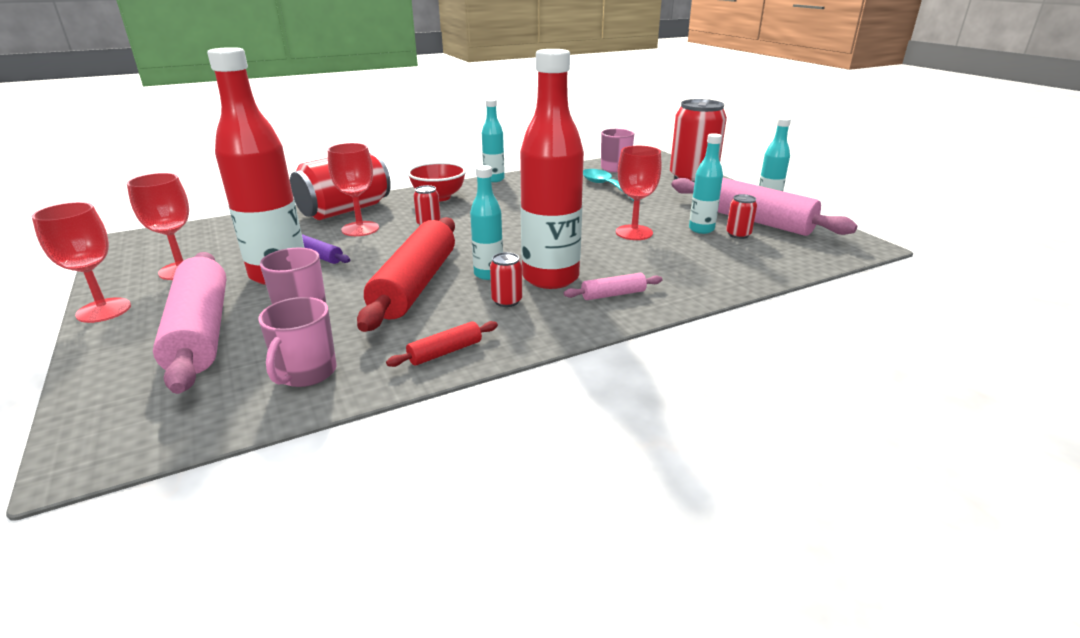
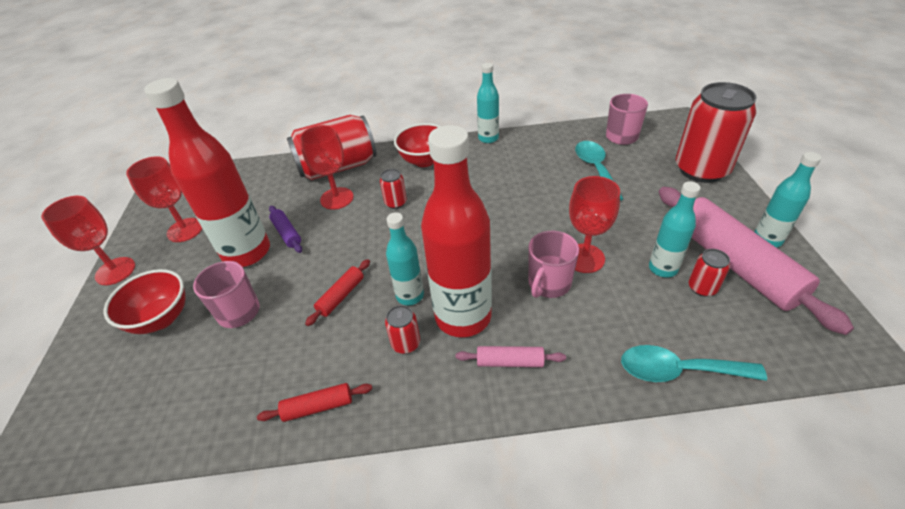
camera: 25 degrees right, 15 degrees up
(201, 332) = (161, 318): pink rolling pin -> red bowl
(306, 373) = (204, 400): pink mug -> pink mug (549, 284)
(415, 285) = (341, 296): red rolling pin -> red rolling pin, size x0.43
(751, 276) = (678, 370): none -> turquoise spoon

